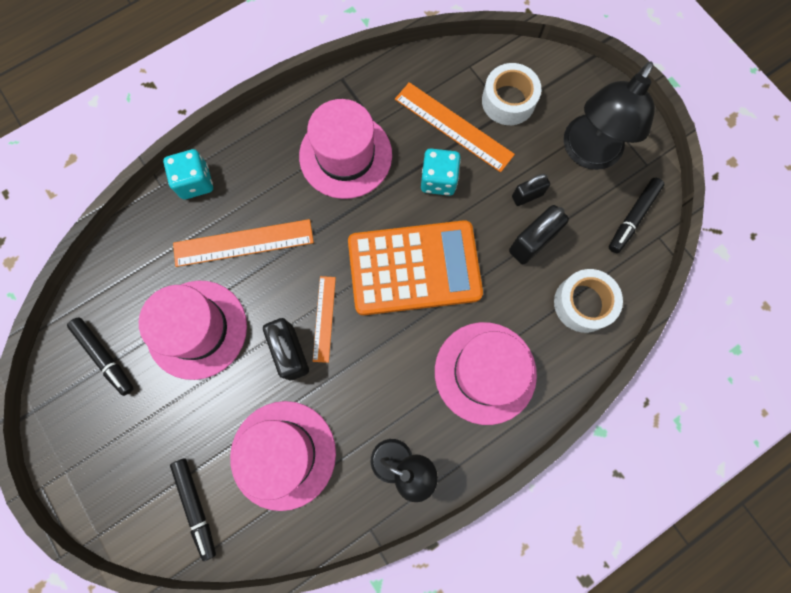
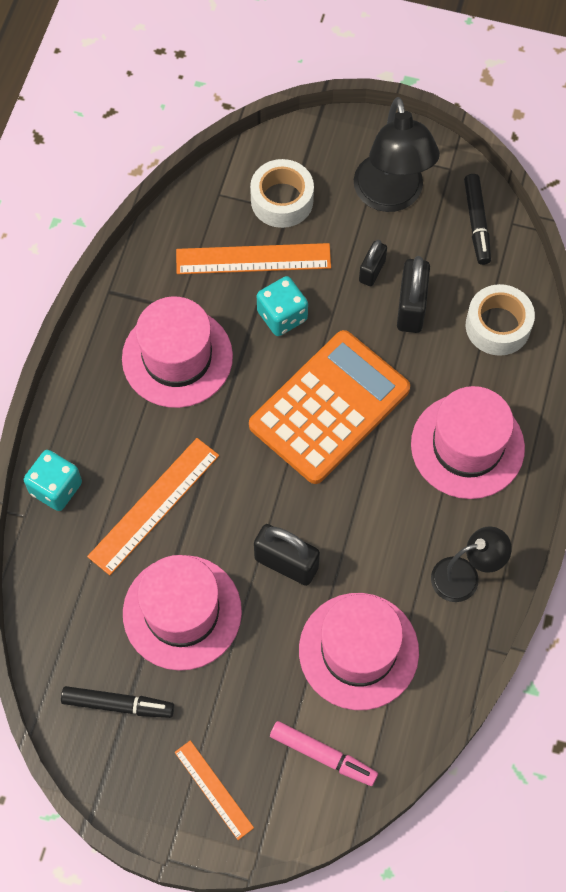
camera: 40 degrees left, 10 degrees down
(196, 507) = (323, 755): black marker -> pink marker
(324, 318) = (289, 512): orange ruler -> orange ruler (213, 790)

